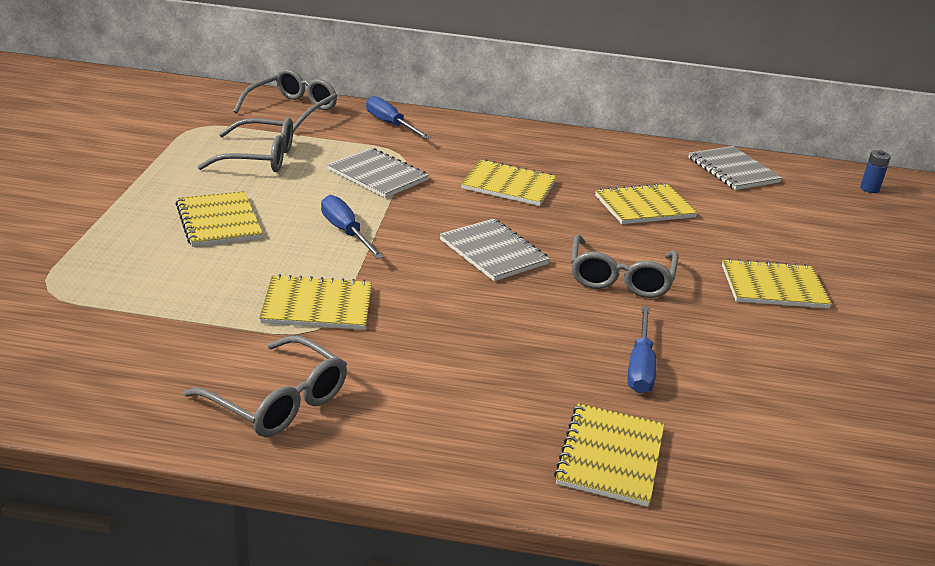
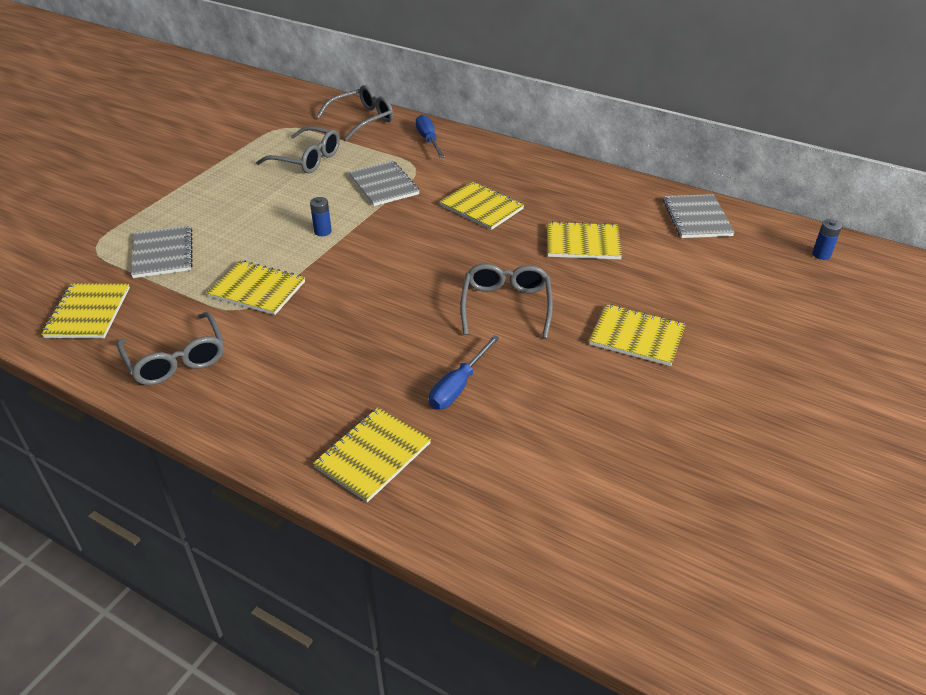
camera: 25 degrees right, 10 degrees up
(219, 221) = (240, 210): yellow notebook -> yellow notebook (88, 312)
(345, 232) = (322, 231): blue screwdriver -> blue battery
(493, 252) = (421, 266): grey notebook -> grey notebook (163, 253)
(620, 278) = (506, 306): grey glasses -> grey glasses turned 150 degrees clockwise

